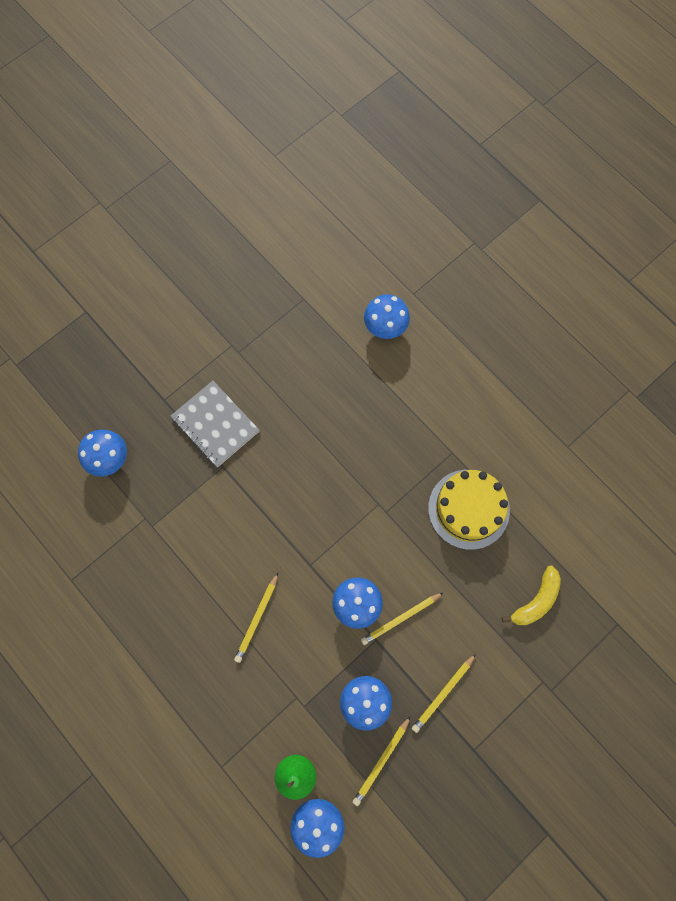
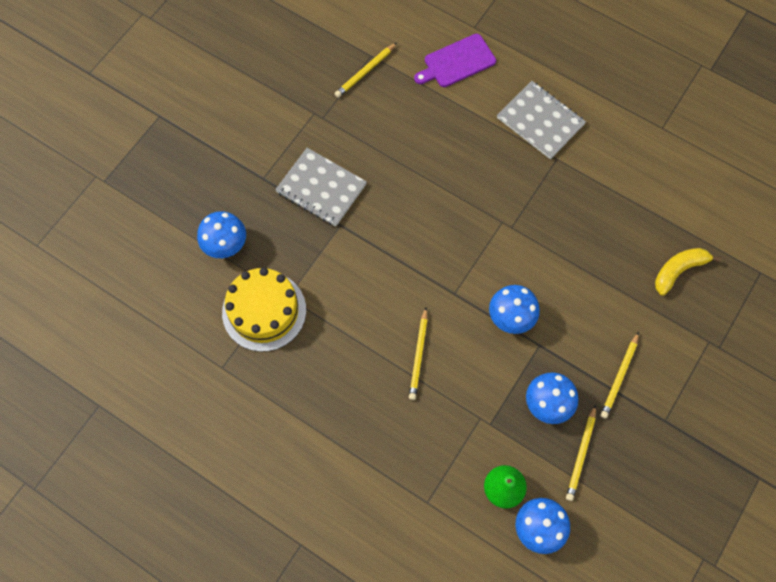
camera: 15 degrees left, 5 degrees down
(385, 327) = (457, 62): blue mushroom -> purple cutting board
(400, 619) = (557, 320): yellow pencil -> yellow pencil (365, 72)
(448, 409) = (540, 121): none -> grey notebook
(468, 509) = (589, 205): yellow cake -> yellow cake (264, 311)
(536, 600) = (678, 270): yellow banana -> yellow banana turned 150 degrees counterclockwise

